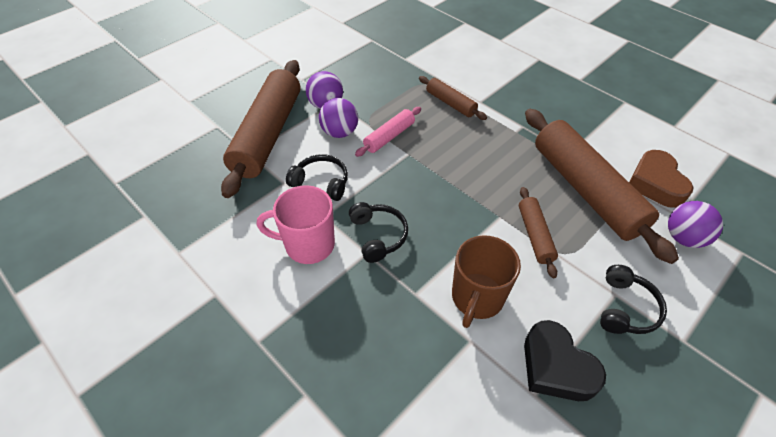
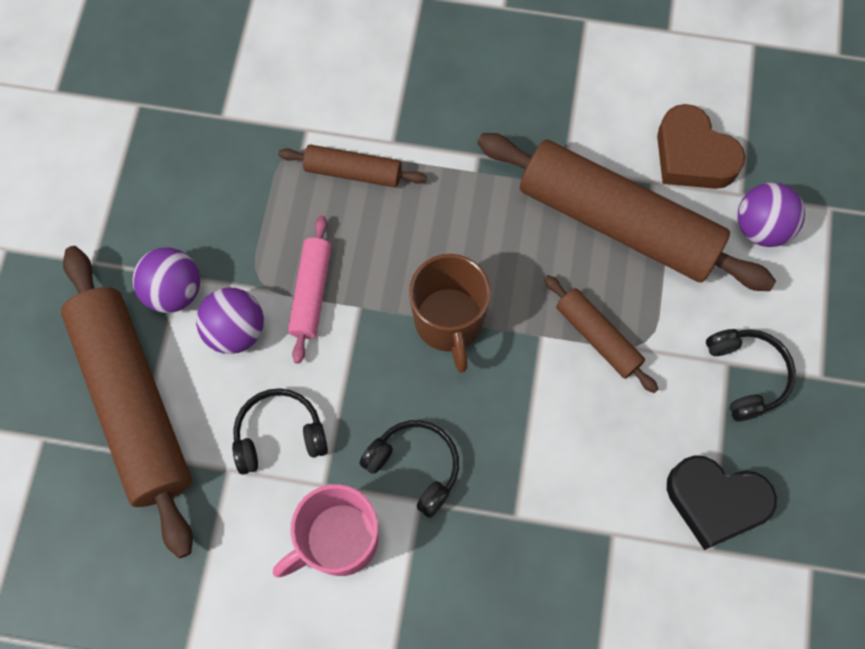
camera: 35 degrees left, 20 degrees up
(477, 298) = (586, 474): brown mug -> brown mug (449, 322)

